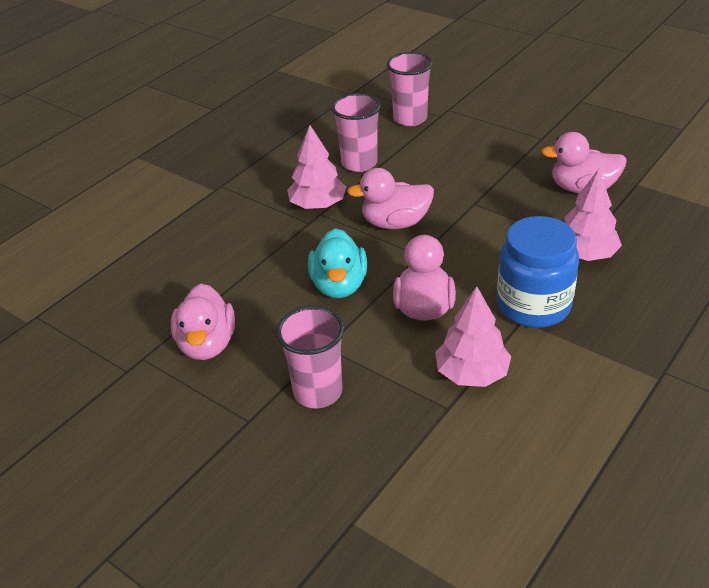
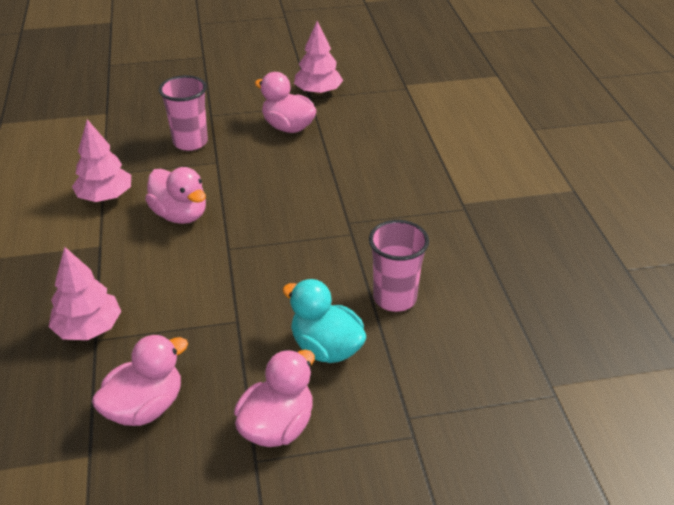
camera: 130 degrees right, 0 degrees up
(318, 205) = (364, 239): pink tree -> pink tree (318, 92)
(339, 285) = (258, 196): turquoise duck -> turquoise duck (326, 348)
(395, 223) = (281, 261): pink duck -> pink duck (277, 426)
(410, 119) = (432, 389): pink cup -> none
(533, 305) = (99, 260): blue jar -> none

